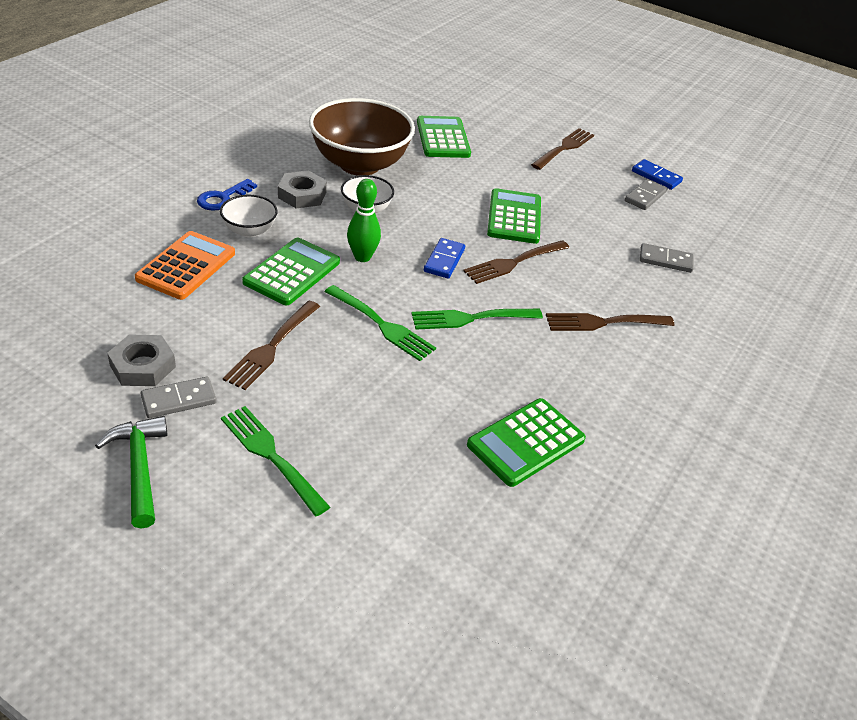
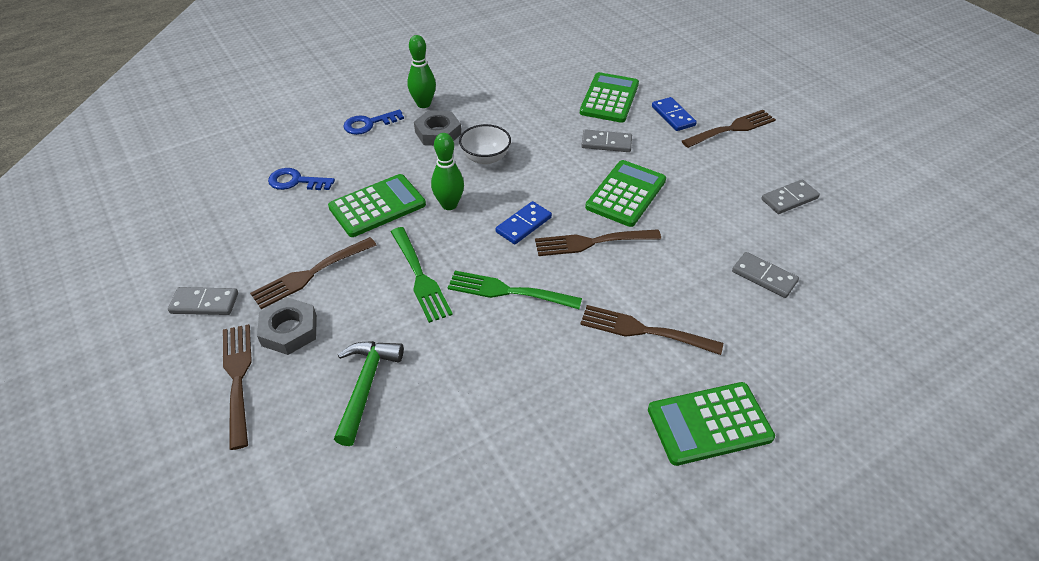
camera: 30 degrees right, 5 degrees up
(139, 468) = (133, 356): green hammer -> green hammer (366, 386)
(143, 366) = (200, 265): grey nut -> grey nut (289, 330)
(186, 266) = (296, 181): orange calculator -> blue key
(249, 231) = (369, 159): white bowl -> none
(266, 170) = (423, 104): none -> green bowling pin
(271, 456) = (238, 378): green fork -> brown fork
(360, 164) = (510, 112): brown bowl -> none
(467, 177) = (606, 143): none -> grey domino
(526, 442) = (471, 439): green calculator -> green calculator (709, 423)
(656, 176) = (818, 178): blue domino -> blue domino (673, 116)

